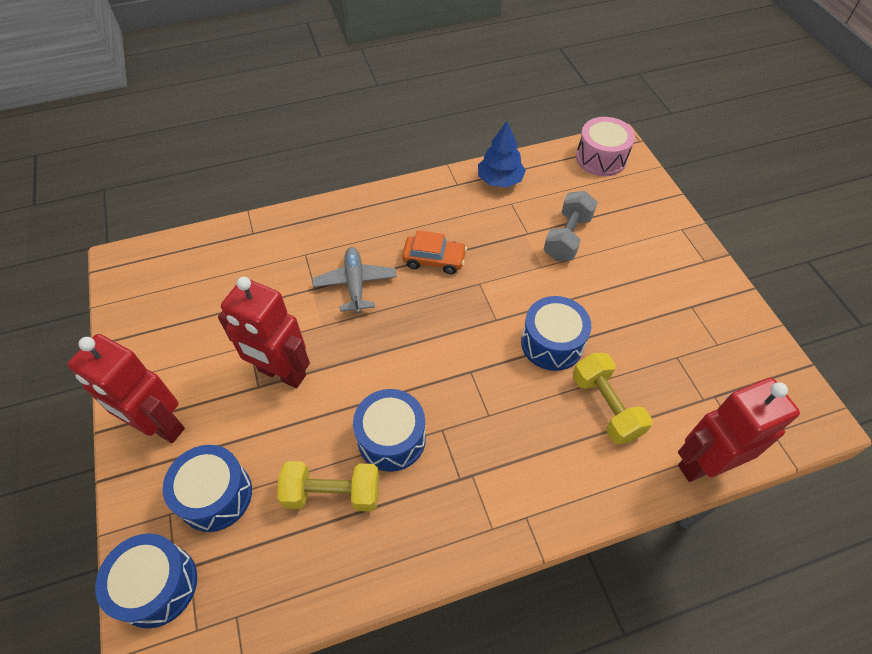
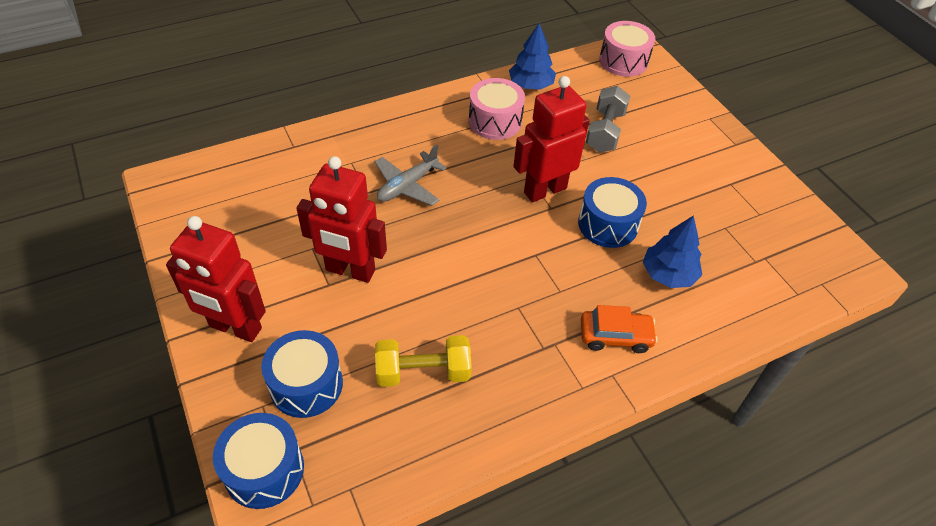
camera: 10 degrees left, 5 degrees down
(355, 284) = (407, 186): grey plane -> grey plane turned 120 degrees counterclockwise
(391, 438) = (471, 319): blue drum -> none
(434, 259) = (481, 159): orange car -> orange car (615, 336)
(456, 218) = (495, 121): none -> pink drum
(606, 406) = (668, 274): yellow dumbbell -> blue tree
(703, 463) = (765, 314): red robot -> red robot (544, 190)

